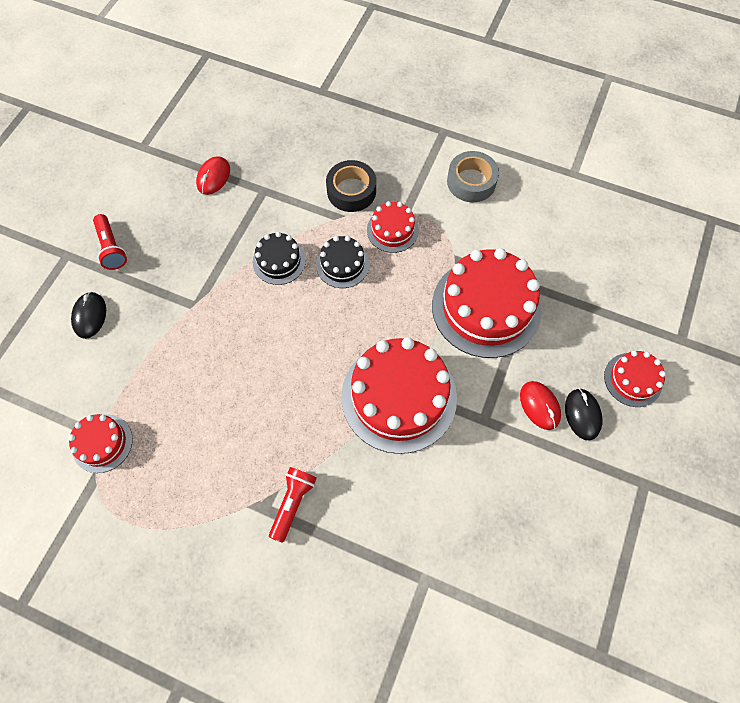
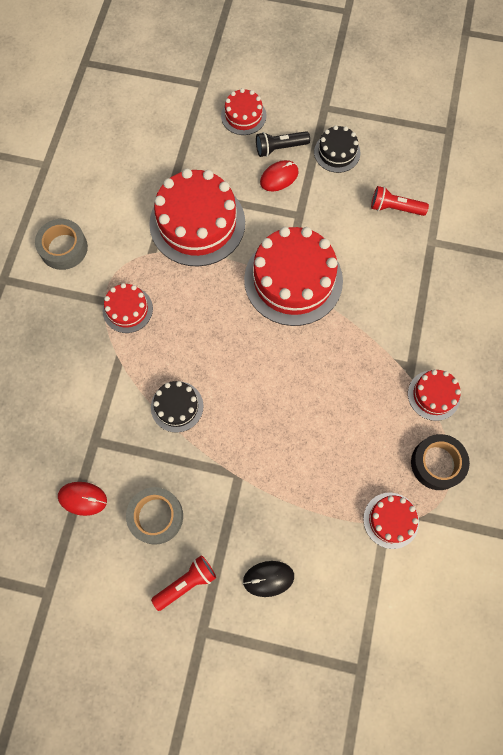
camera: 100 degrees left, 5 degrees up
(178, 231) = (156, 516): none -> grey tape
(223, 527) = (433, 395): none -> red cake
(293, 503) = (401, 345): red flashlight -> red flashlight (395, 208)
(342, 264) = (172, 347): black cake -> black cake (337, 152)
(351, 191) = (86, 354): black tape -> black tape (437, 463)
(582, 414) = (280, 148): black mouse -> black flashlight

